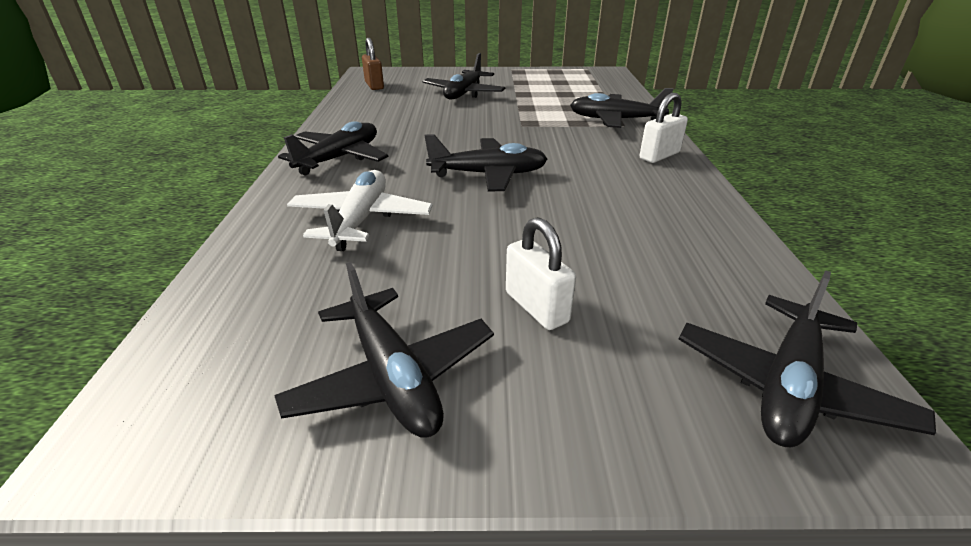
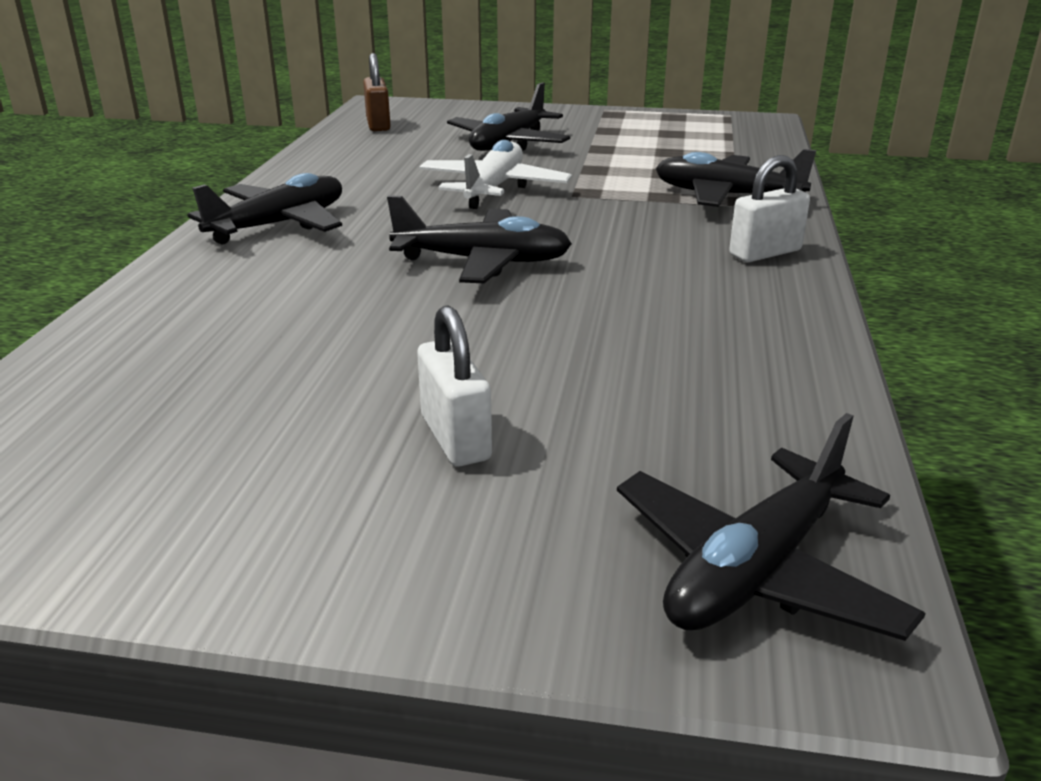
camera: 10 degrees right, 5 degrees down
(361, 220) = (270, 308): white plane -> white plane (493, 189)
(392, 376) = (221, 497): black plane -> none

